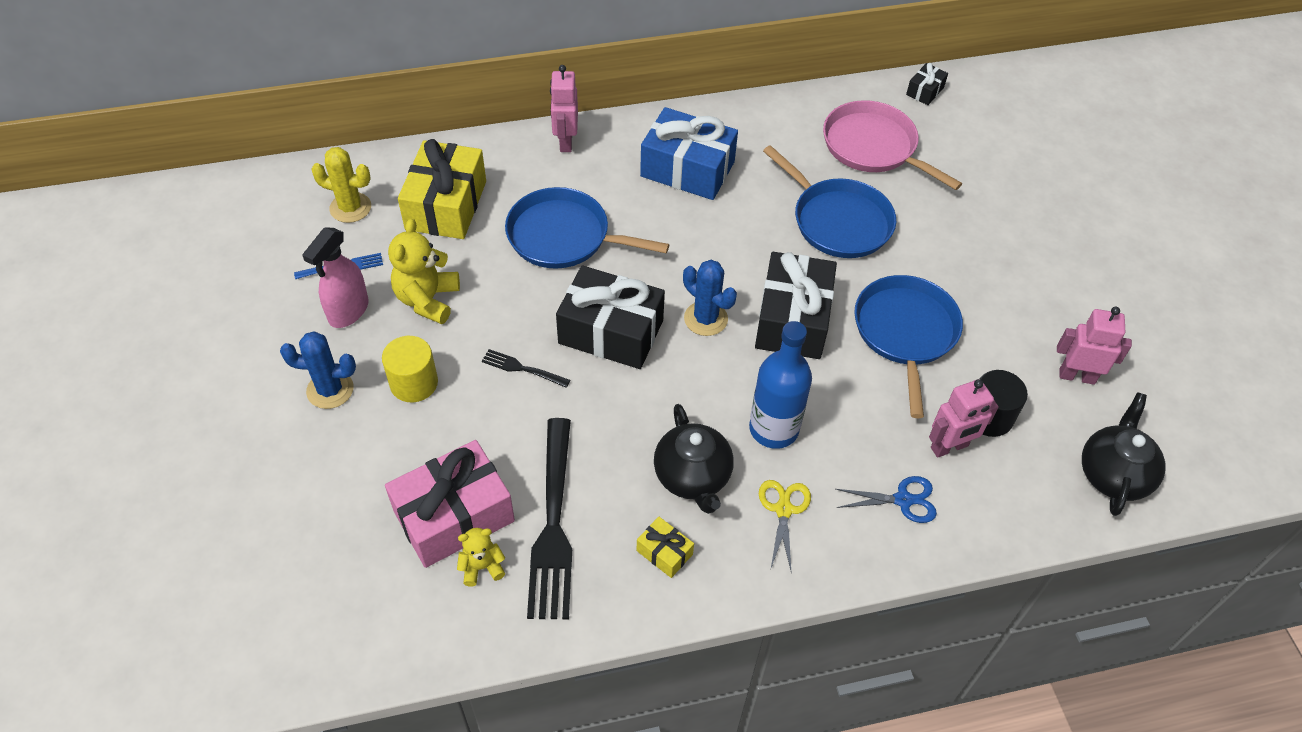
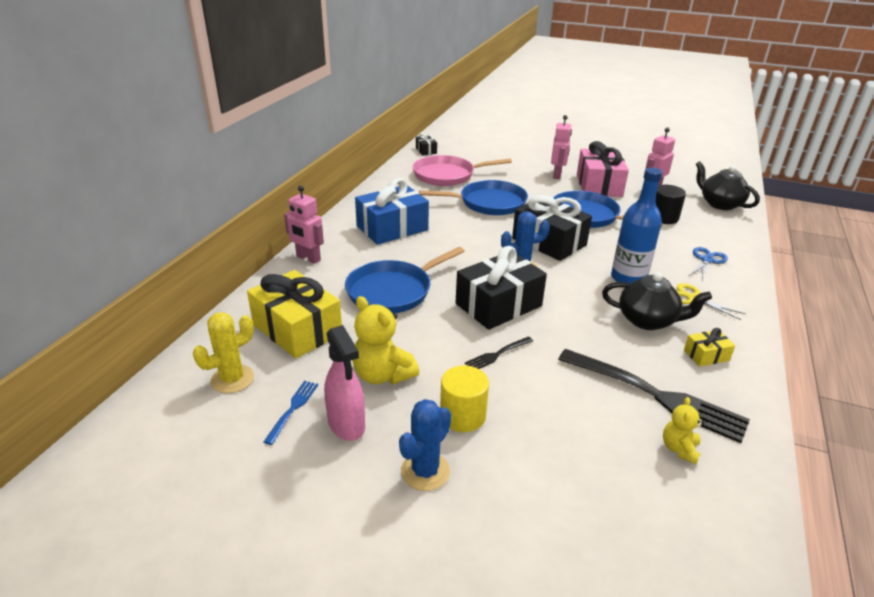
camera: 55 degrees left, 20 degrees down
(454, 516) = (618, 445): pink gift -> pink gift (599, 185)
(949, 447) = (677, 234): pink robot -> pink robot (557, 175)

